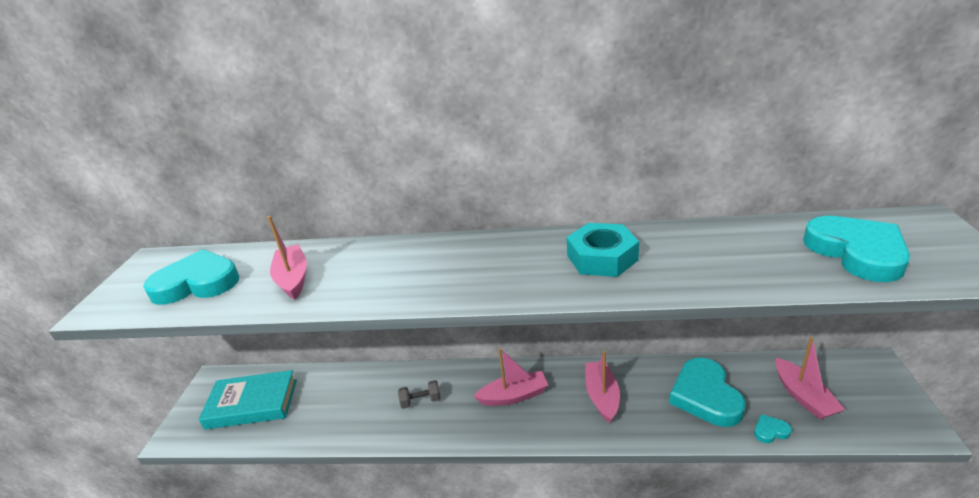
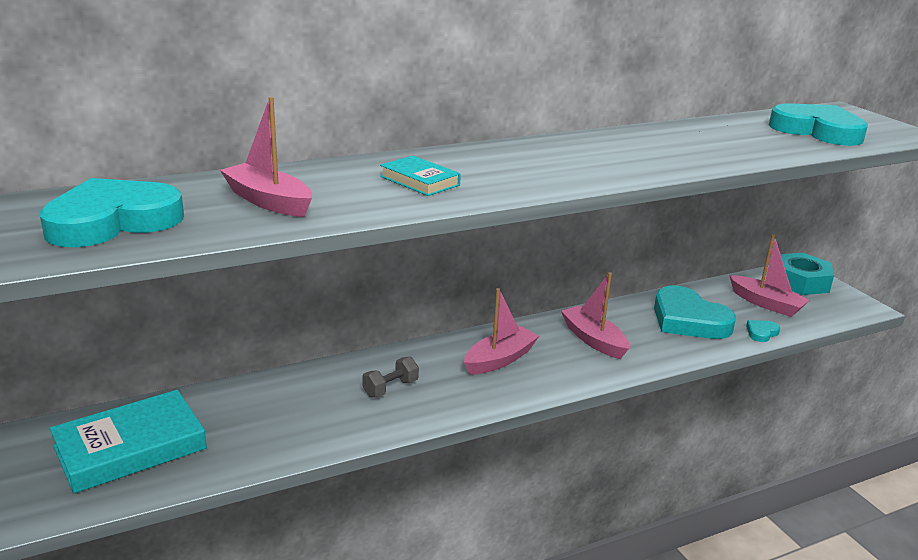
camera: 35 degrees left, 5 degrees down
(407, 272) = (420, 181): none -> turquoise book
(602, 258) = (618, 151): turquoise nut -> turquoise nut (800, 281)

